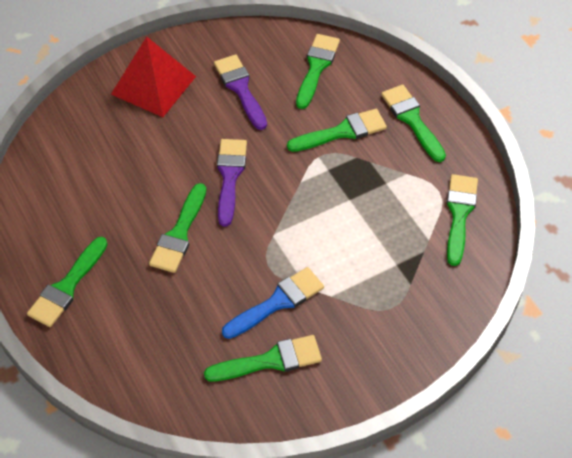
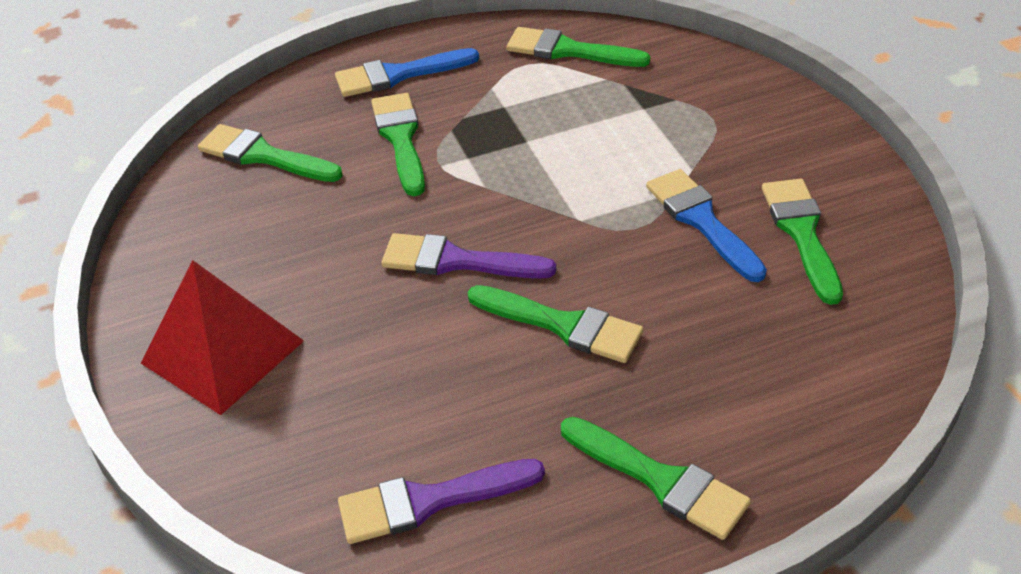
camera: 80 degrees left, 10 degrees down
(240, 89) = (275, 241): purple brush -> purple brush (429, 501)
(412, 120) = (398, 75): green brush -> blue brush

